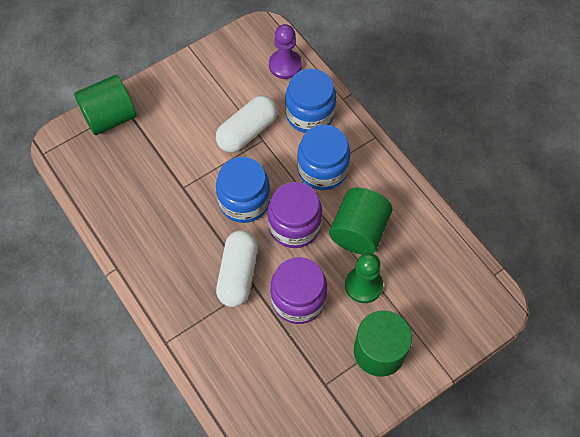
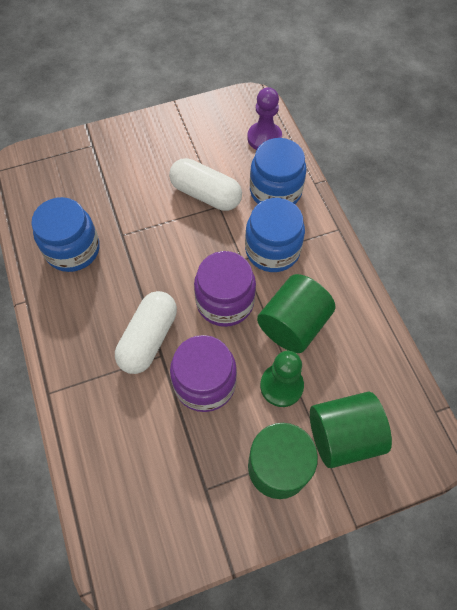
camera: 15 degrees right, 0 degrees up
(110, 117) = (74, 151): green cylinder -> green cylinder (343, 436)
(244, 201) = (180, 263): blue jar -> blue jar (73, 249)
(247, 132) = (205, 194): white capsule -> white capsule turned 60 degrees clockwise

